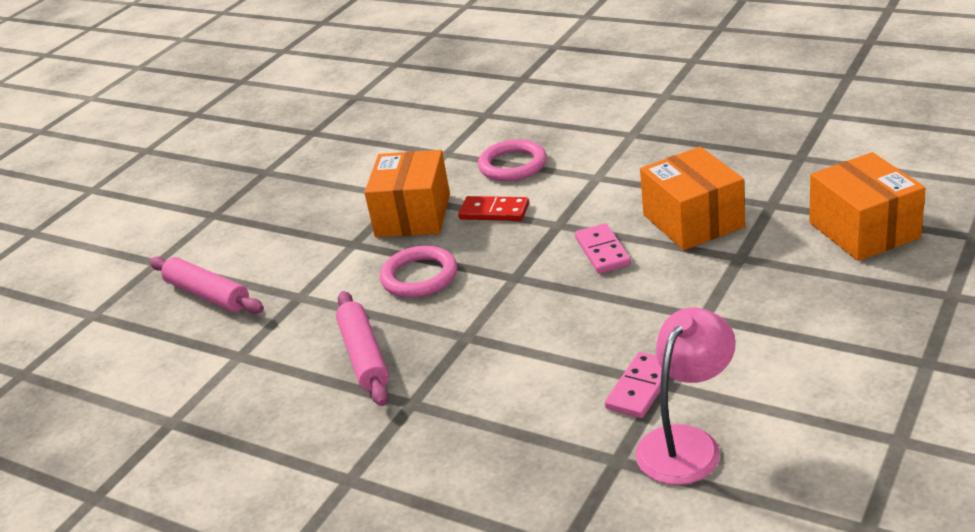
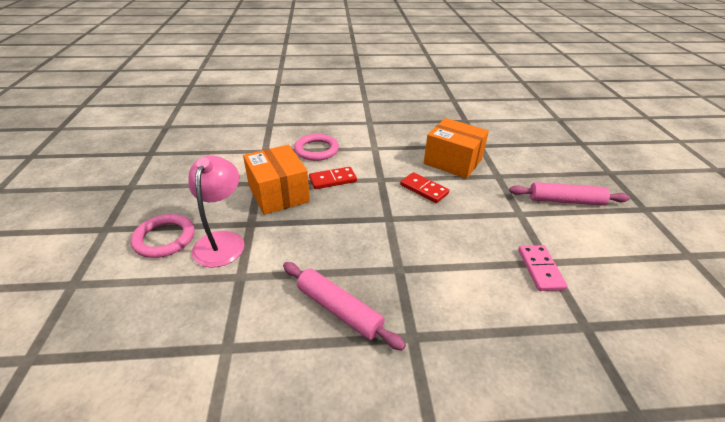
camera: 40 degrees left, 5 degrees up
(208, 294) = (150, 299): pink rolling pin -> pink rolling pin (565, 201)
(419, 276) = (323, 235): pink ring -> pink ring (164, 238)
(602, 251) = (424, 189): pink domino -> red domino
(686, 443) = (606, 297): pink lamp -> pink lamp (222, 241)
(864, 230) = (535, 149): orange box -> none

